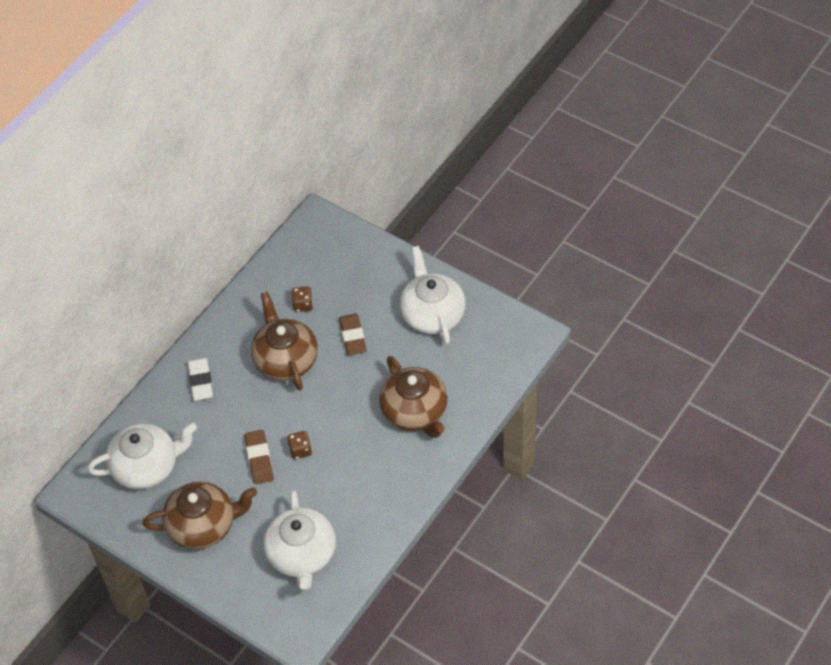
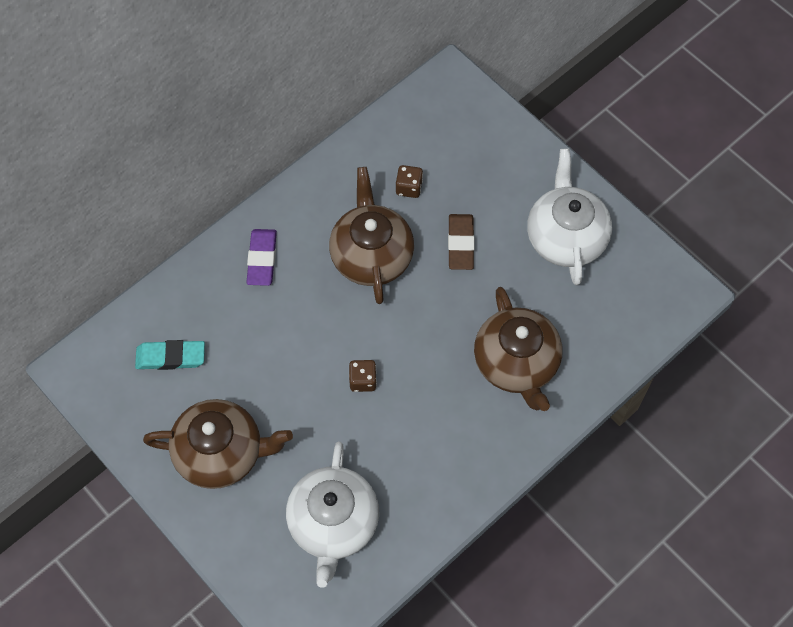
camera: 10 degrees right, 10 degrees up
(146, 467) = (171, 357): white teapot -> turquoise eraser
(201, 381) = (262, 259): white eraser -> purple eraser
(259, 459) = (309, 380): brown eraser -> none

